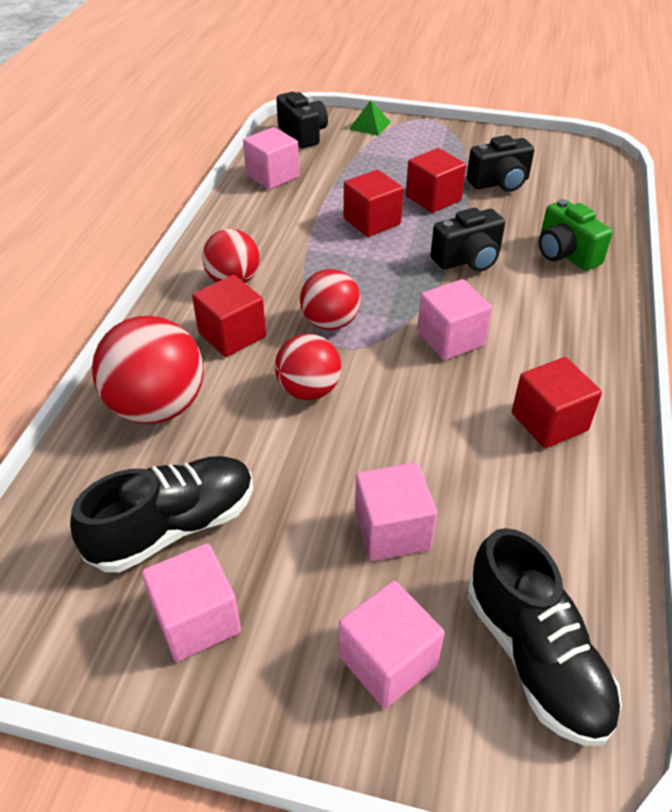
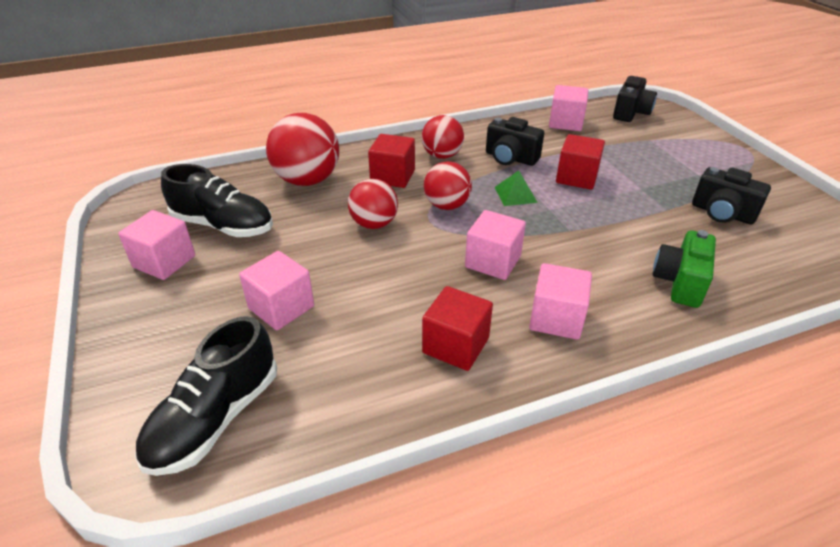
camera: 55 degrees right, 5 degrees down
(369, 125) = (690, 130): green pyramid -> green pyramid (515, 194)
(387, 660) = (175, 347): pink cube -> pink cube (556, 318)
(433, 198) = (647, 191): red cube -> none
(468, 260) = (596, 235): black camera -> black camera (510, 158)

